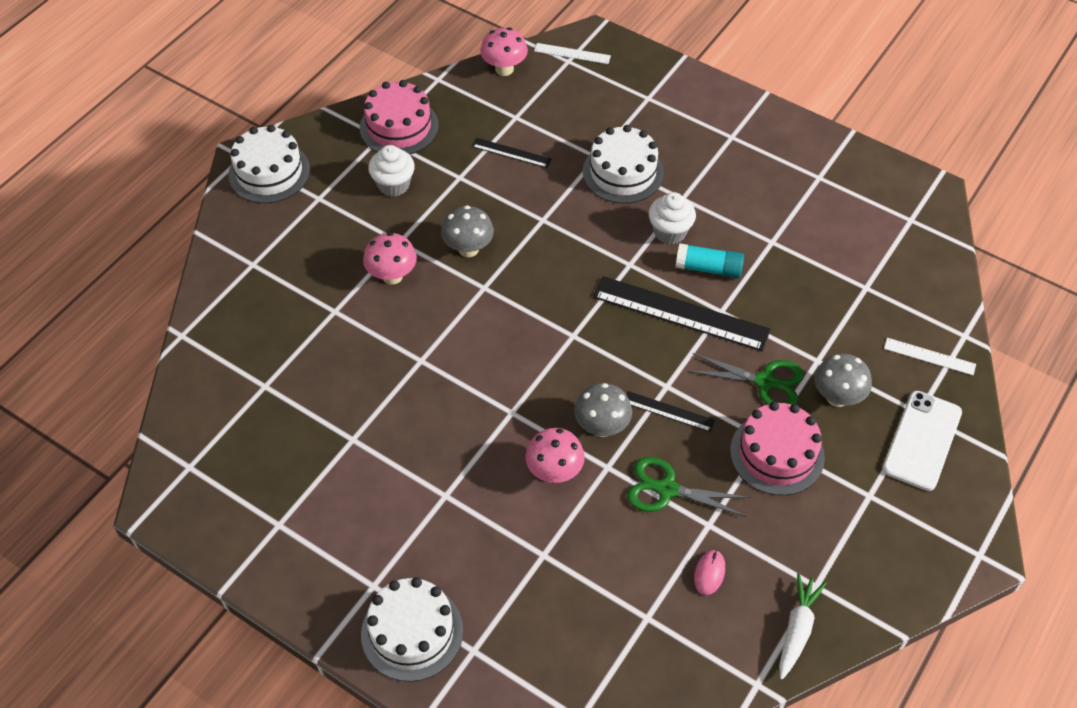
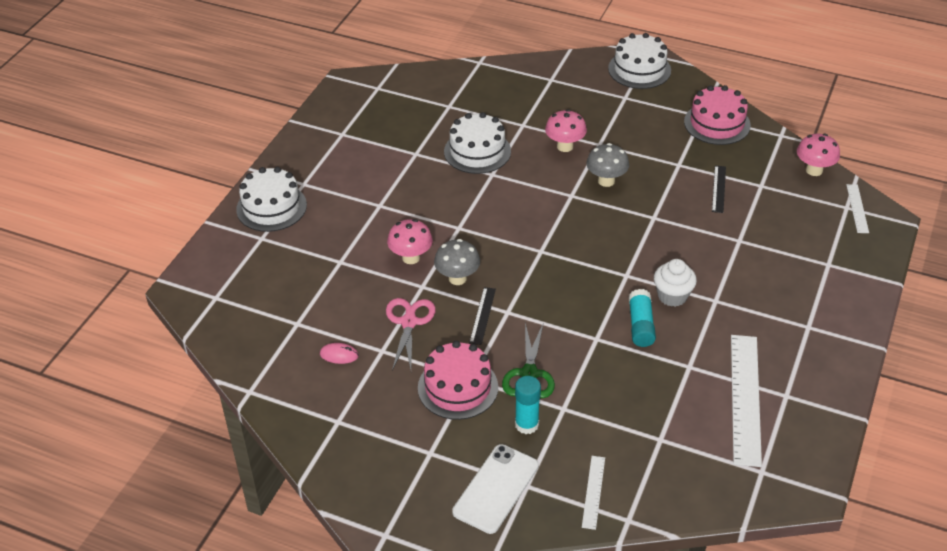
camera: 80 degrees right, 10 degrees down
(393, 185) = (654, 131): white cupcake -> none
(623, 172) = (728, 258): white cake -> white cake (477, 151)
(667, 489) = (409, 322): green scissors -> pink scissors
(681, 313) = (585, 312): black ruler -> none
(797, 629) = (298, 412): white carrot -> none
(820, 208) = (745, 398): none -> white ruler
(837, 397) = (526, 424): grey mushroom -> turquoise glue stick
(922, 440) = (496, 489): white phone -> white phone turned 75 degrees counterclockwise

